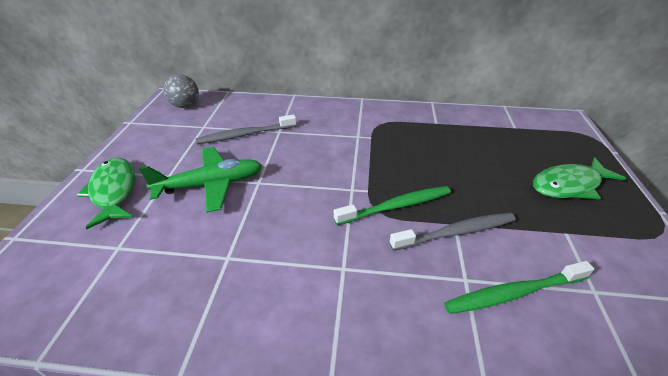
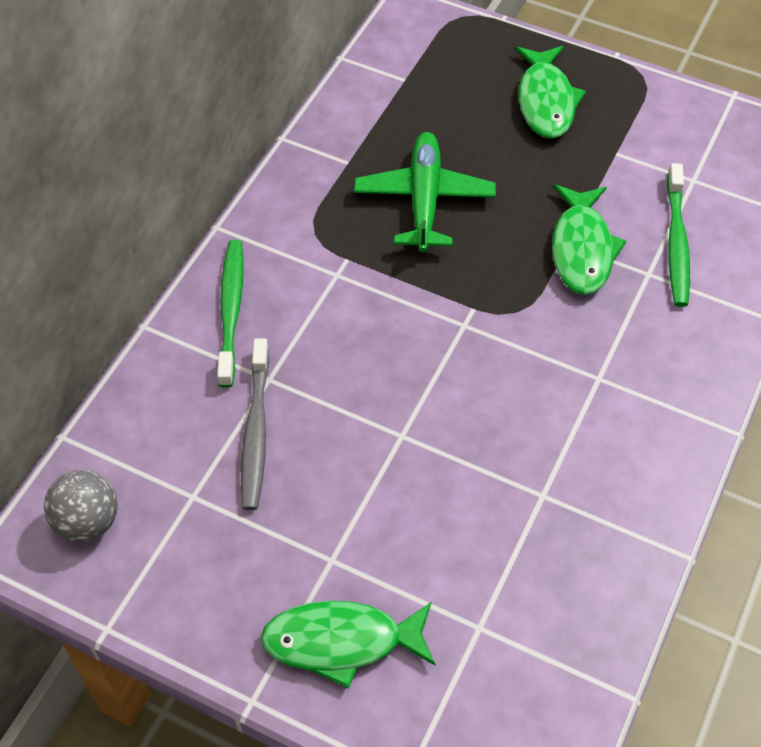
camera: 70 degrees left, 15 degrees up
(211, 185) = (382, 499): green plane -> green plane (424, 199)
(396, 206) = (517, 288): green toothbrush -> green toothbrush (231, 310)
(456, 232) = (582, 249): grey toothbrush -> green fish

